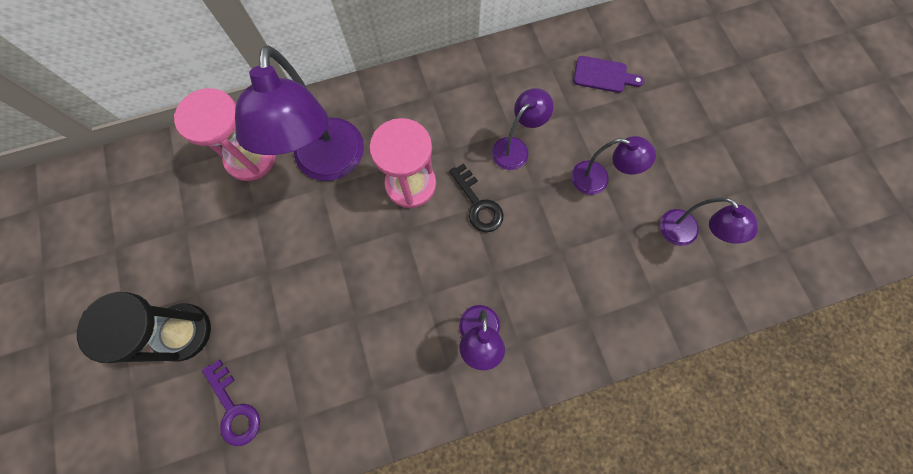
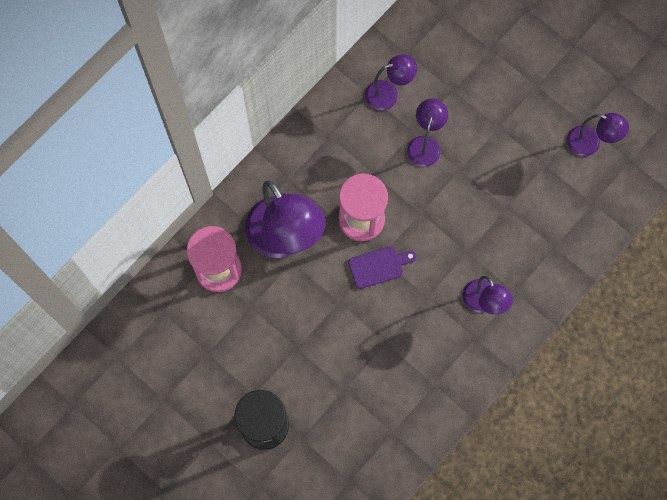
camera: 30 degrees left, 0 degrees up
(234, 409) = (341, 453): purple key -> none
(478, 204) = (423, 206): black key -> none
(598, 180) = (503, 136): purple lamp -> purple lamp (388, 94)
(603, 75) = (459, 43): purple cutting board -> purple cutting board (379, 266)

